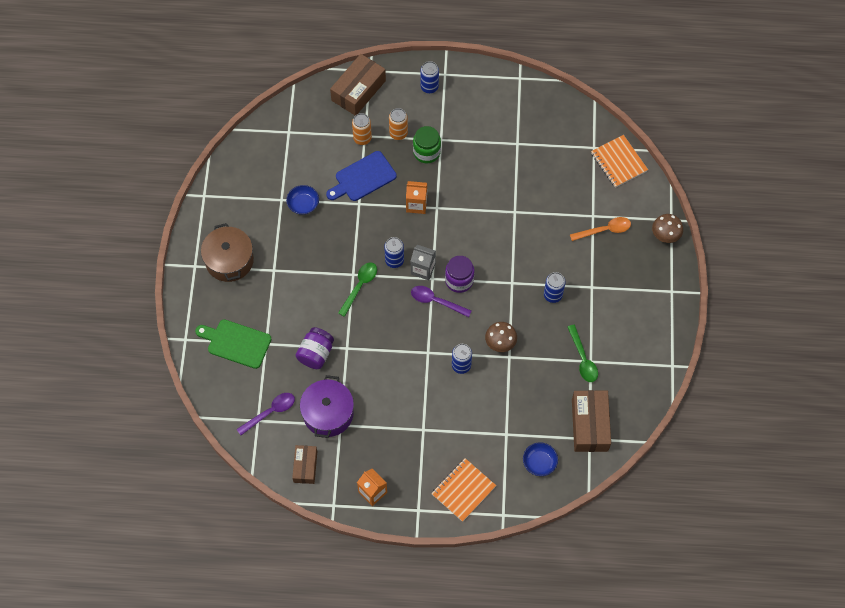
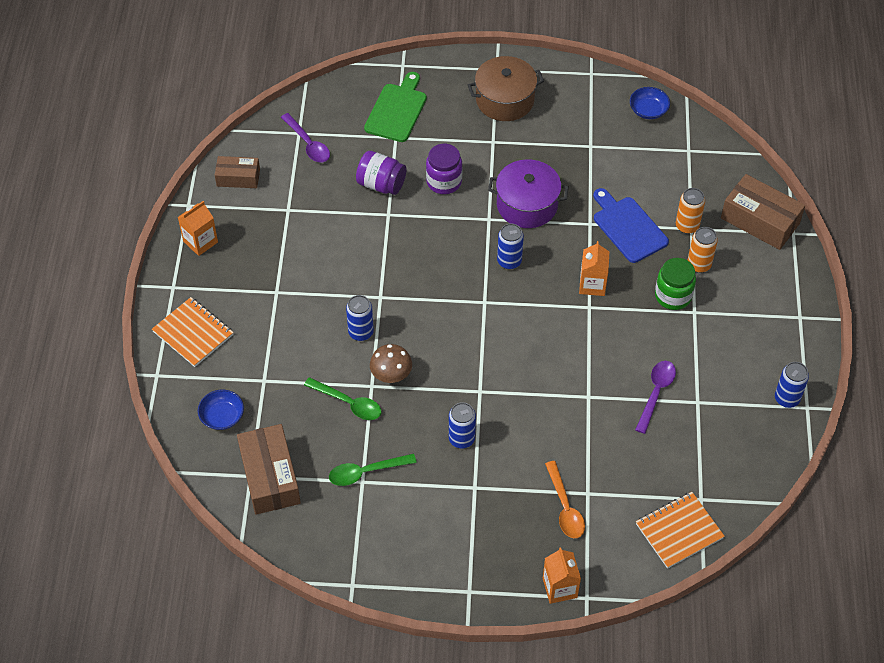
camera: 90 degrees right, 10 degrees down
(303, 204) = (585, 167): blue bowl -> blue bowl (648, 110)
(328, 413) = (303, 197): purple pot -> purple pot (527, 205)
(360, 286) = (472, 226): green spoon -> green spoon (348, 403)
(423, 269) = (498, 292): grey carton -> none
(429, 87) = (776, 299): blue can -> blue can (787, 398)
(436, 301) = (451, 306): purple spoon -> purple spoon (656, 393)
(459, 280) = (482, 331): purple jar -> purple jar (444, 181)
(590, 425) = (270, 477): brown box -> brown box turned 75 degrees clockwise
(665, 235) = (559, 588): brown mushroom -> orange carton

